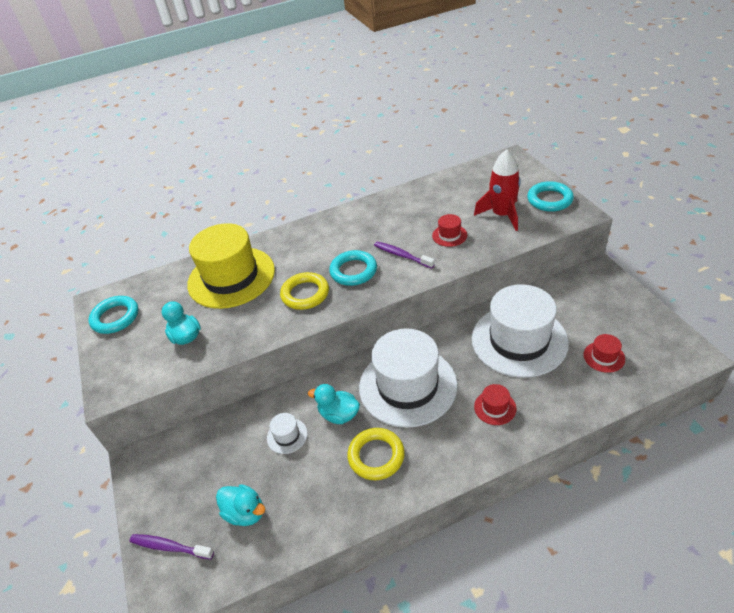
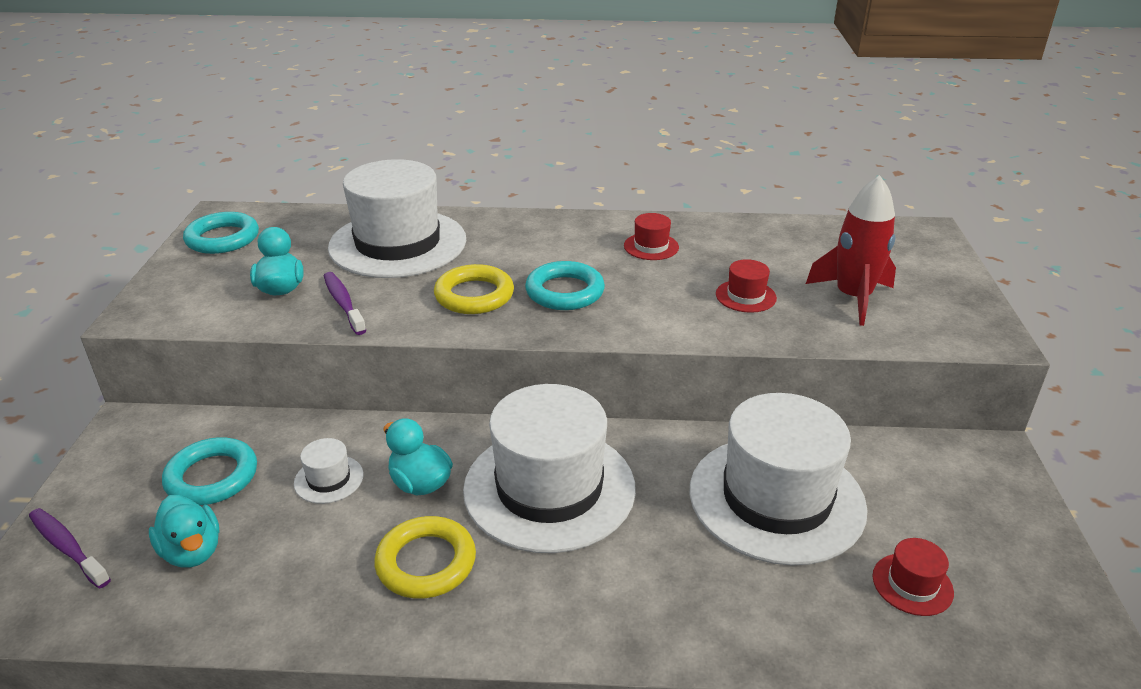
camera: 20 degrees right, 10 degrees down
(231, 277) = (398, 243): yellow hat -> white hat
(402, 255) = (651, 297): purple toothbrush -> purple toothbrush (343, 303)
(495, 407) = (662, 578): red hat -> red hat (651, 246)
(549, 200) = (951, 303): turquoise ring -> turquoise ring (212, 477)

